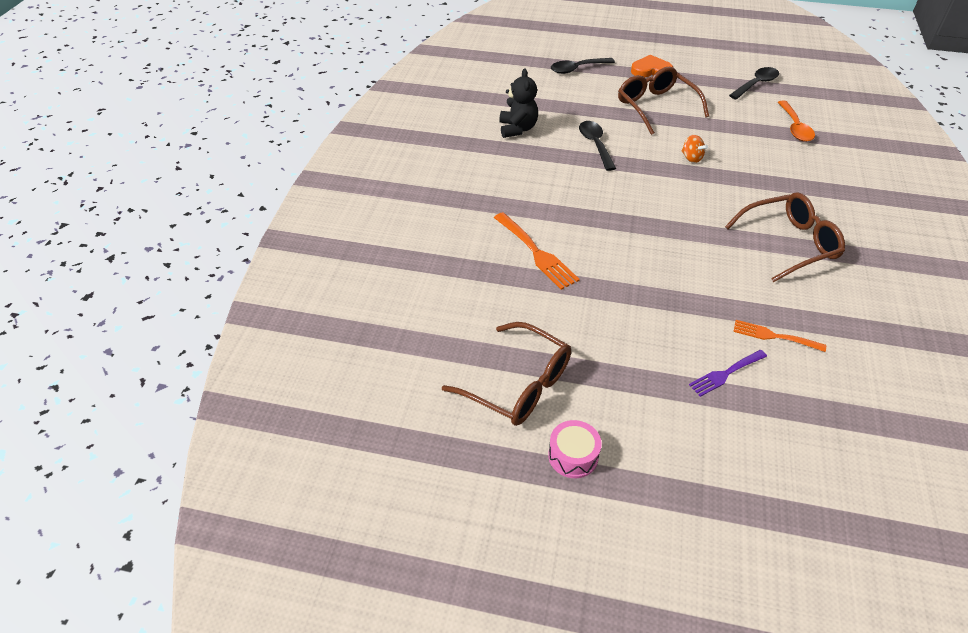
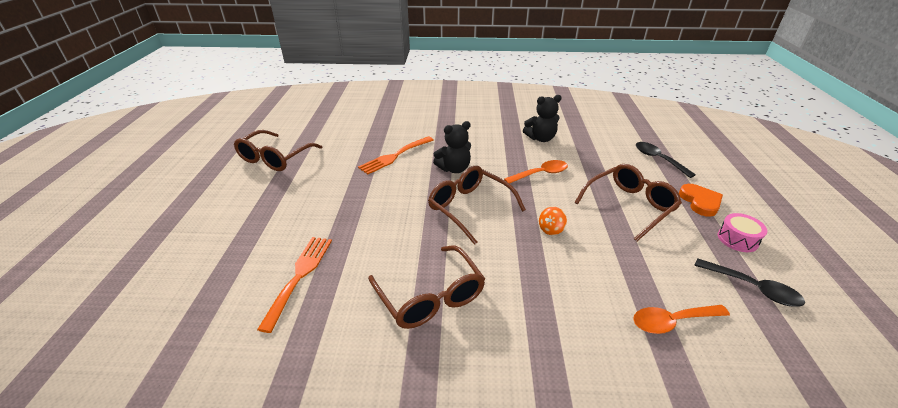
camera: 80 degrees right, 10 degrees down
(573, 456) = (215, 179): pink drum -> pink drum (737, 239)
(576, 204) = (454, 169): none -> black teddy bear
(595, 144) = (540, 174): black spoon -> orange spoon
(655, 203) = (469, 207): none -> brown glasses
(725, 374) = (263, 244): purple fork -> none
(774, 336) = (299, 276): orange fork -> orange fork, size x1.53

